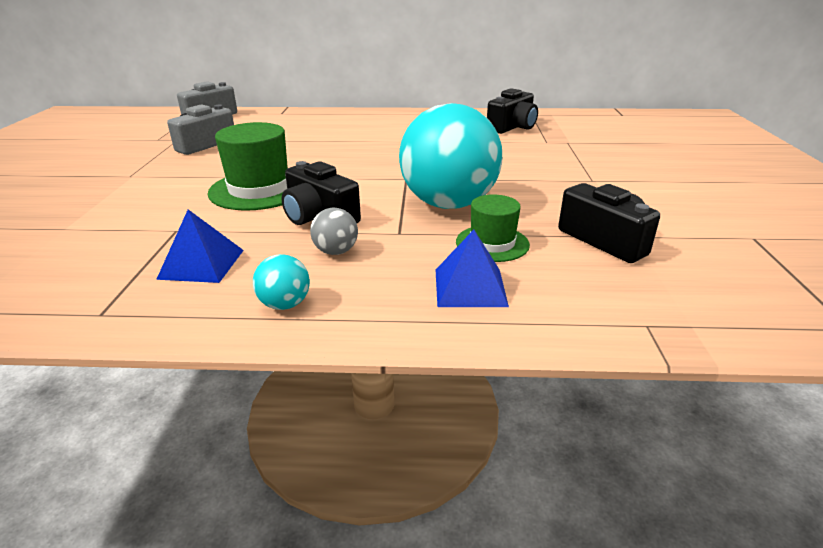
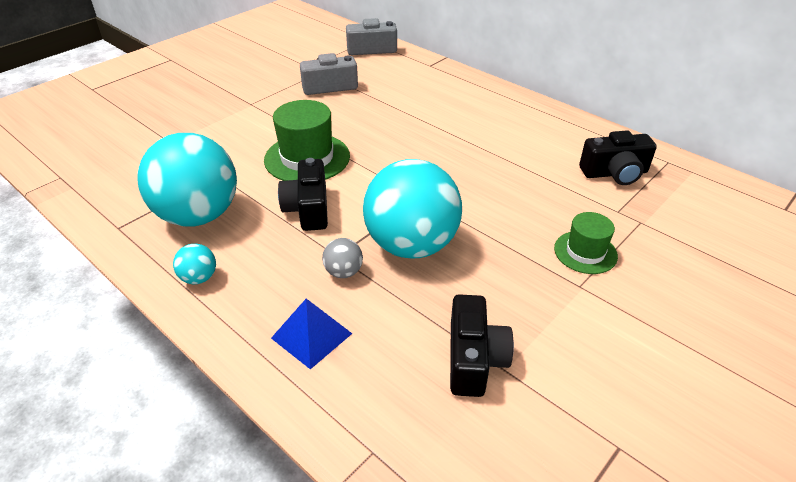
camera: 40 degrees right, 10 degrees up
(202, 264) = (198, 215): blue pyramid -> turquoise ball
(336, 251) = (277, 249): grey ball -> grey ball (343, 272)
(492, 243) = (383, 305): green hat -> green hat (585, 252)

